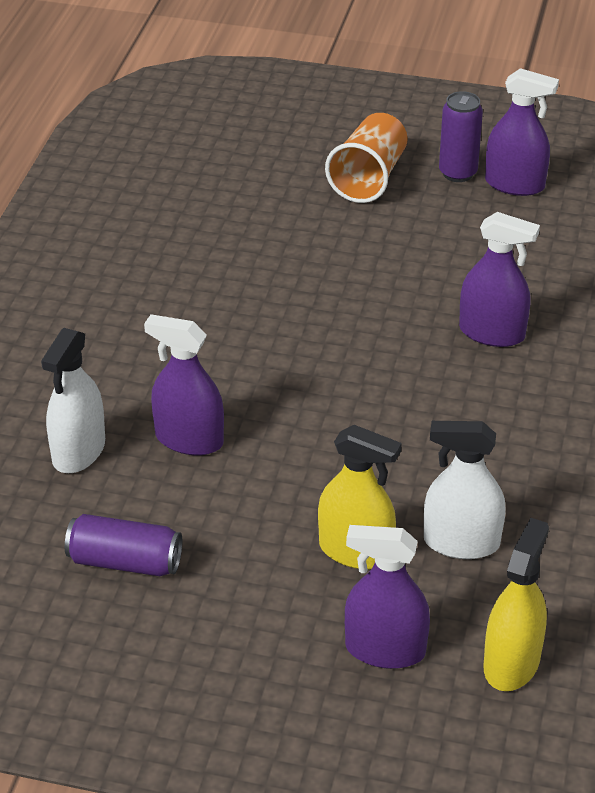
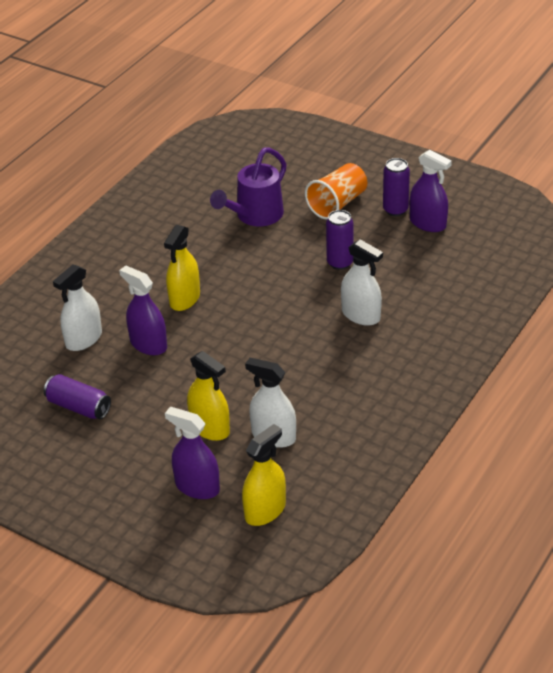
camera: 20 degrees right, 0 degrees up
(210, 358) = (185, 299): none -> yellow spray bottle
(254, 216) = (255, 216): none -> purple watering can
(418, 262) = (340, 263): none -> purple can
(492, 333) = (361, 315): purple spray bottle -> white spray bottle

